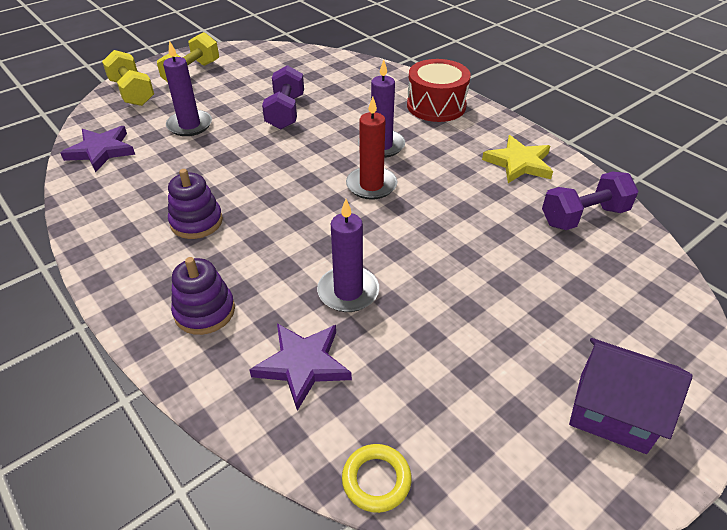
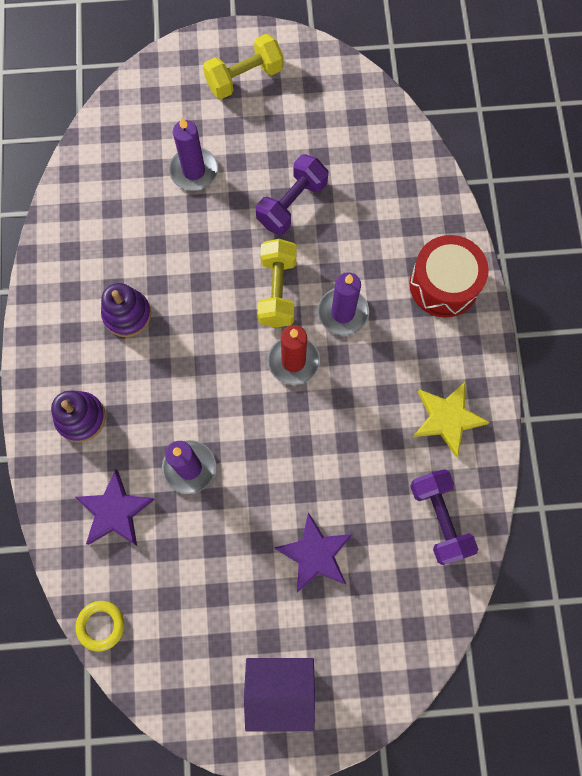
camera: 35 degrees right, 30 degrees up
(101, 151) = (101, 165): purple star -> purple star (315, 554)
(132, 92) = (171, 80): yellow dumbbell -> yellow dumbbell (277, 291)
(583, 216) = (439, 519): purple dumbbell -> purple dumbbell turned 60 degrees clockwise
(612, 412) = (280, 689): purple house -> purple house turned 60 degrees counterclockwise

